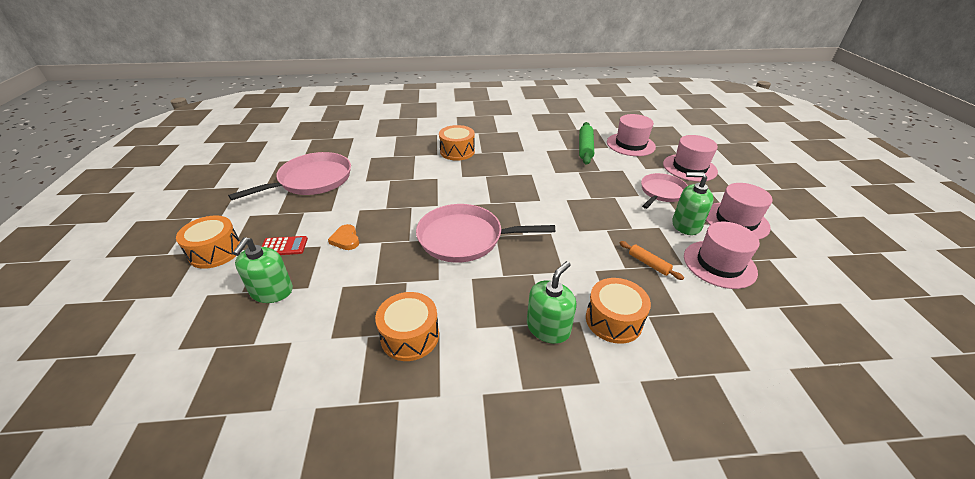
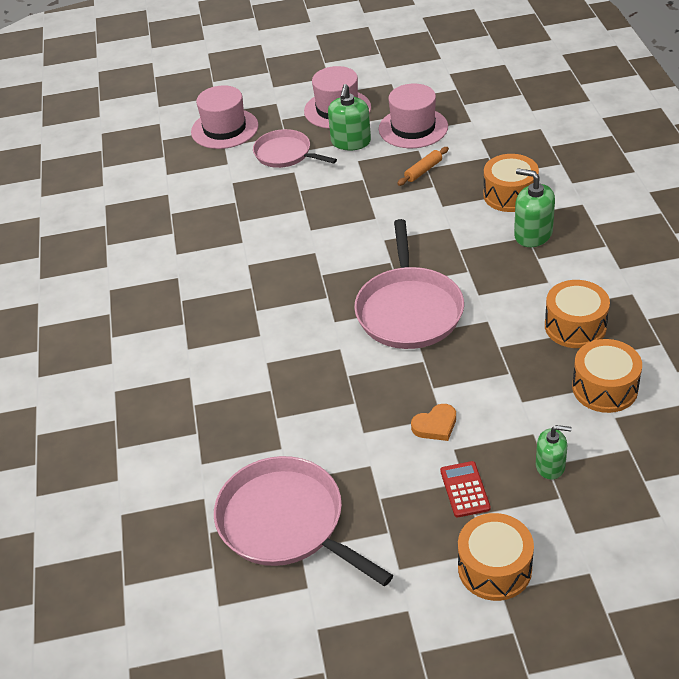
camera: 90 degrees left, 5 degrees up
(272, 291) = (550, 466): green soap dispenser -> green soap dispenser, size x0.66
(457, 151) = (180, 353): orange drum -> orange drum (604, 388)
(585, 148) = (170, 215): green rolling pin -> none
(630, 144) = (160, 173): pink hat -> none

